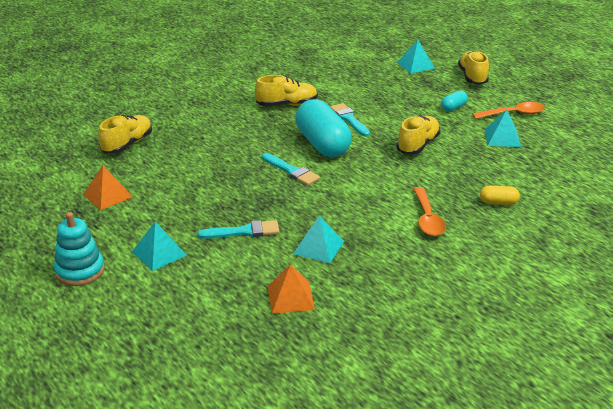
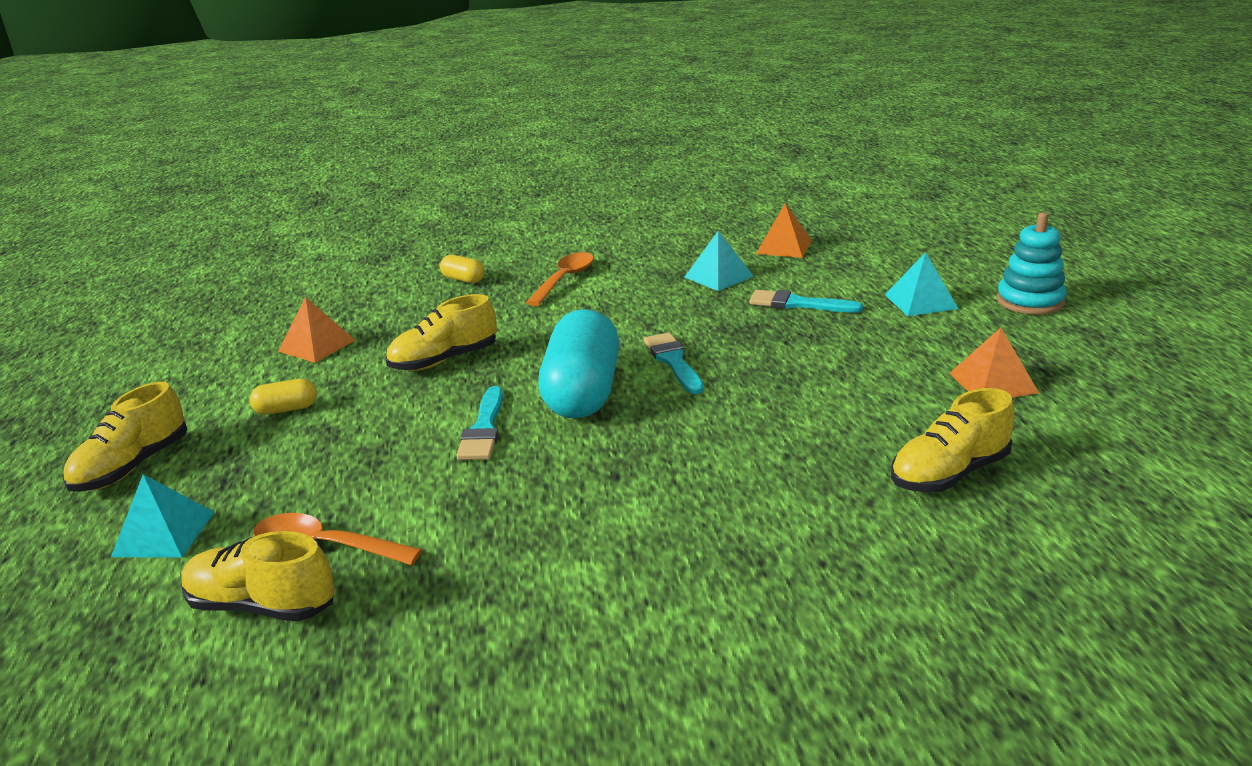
camera: 150 degrees left, 5 degrees down
(287, 104) = (560, 492): yellow shoe -> yellow shoe (262, 605)
(453, 107) = (286, 409): turquoise capsule -> yellow capsule
(502, 138) = (316, 345): turquoise pyramid -> orange pyramid
(513, 114) = (228, 376): orange spoon -> orange spoon (325, 546)

